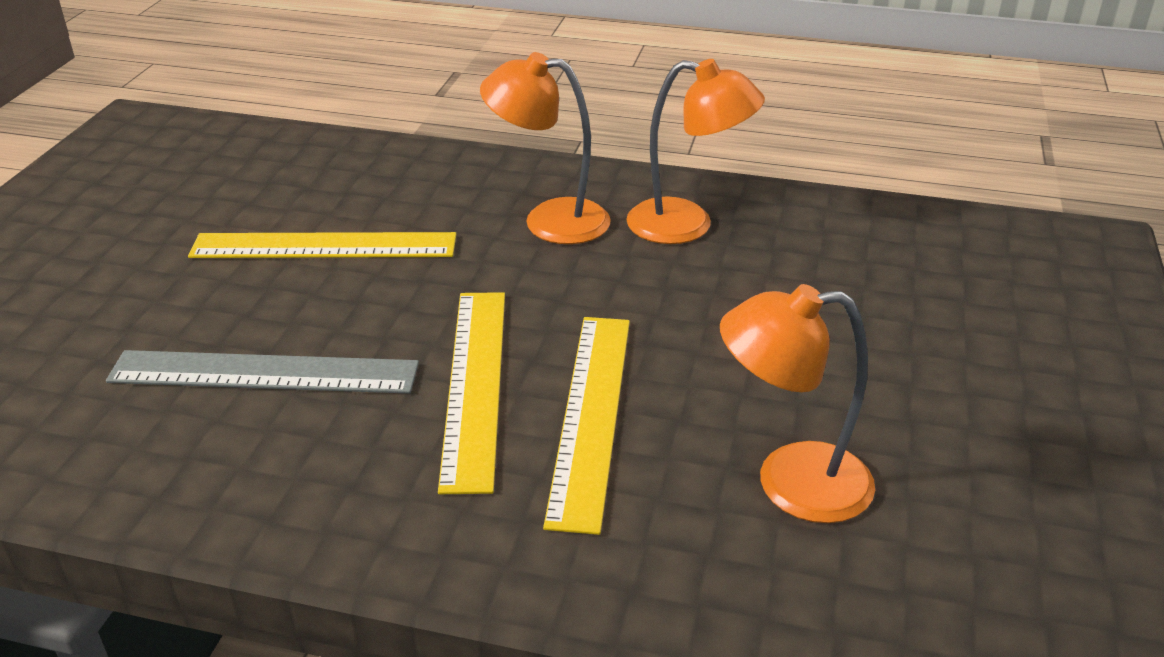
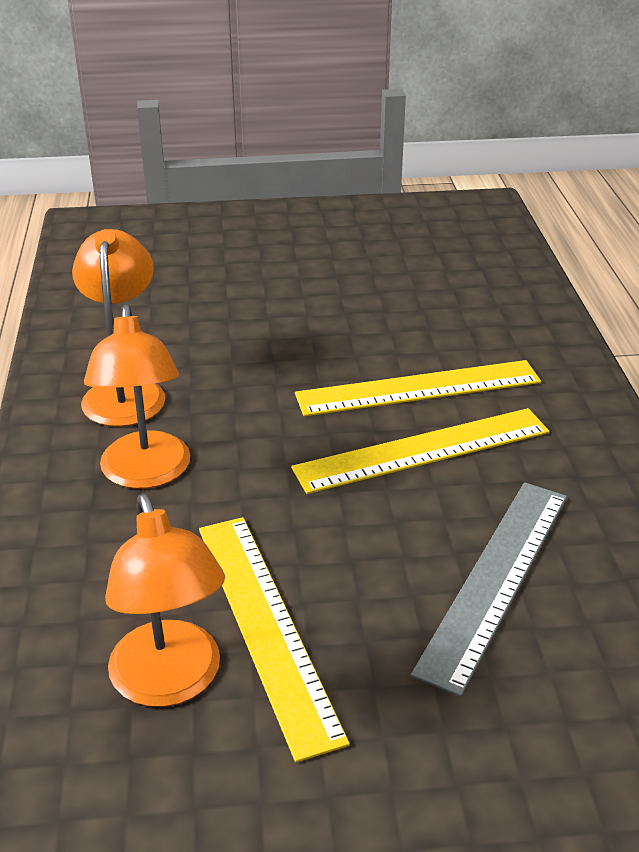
camera: 110 degrees left, 0 degrees up
(264, 372) = (495, 579): grey ruler -> grey ruler turned 45 degrees clockwise
(790, 483) = (426, 306): orange lamp -> orange lamp (171, 682)

